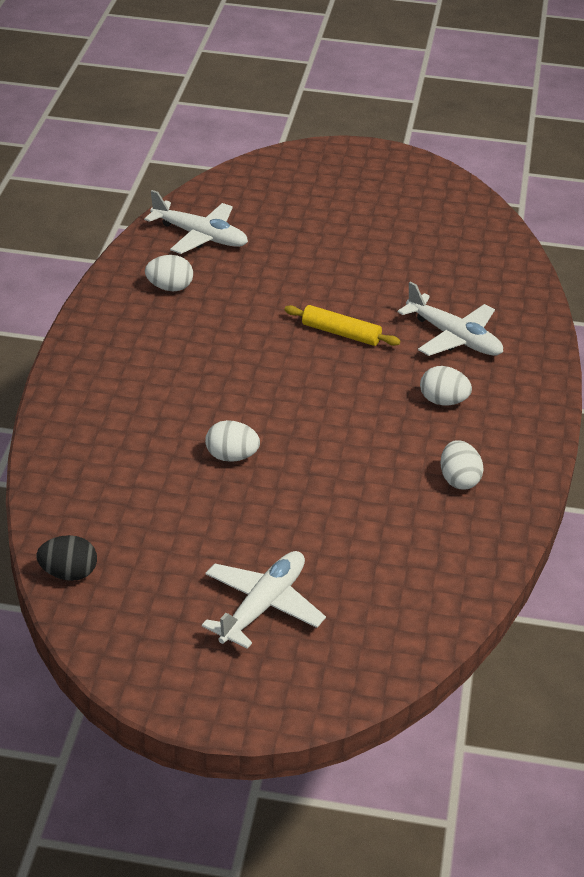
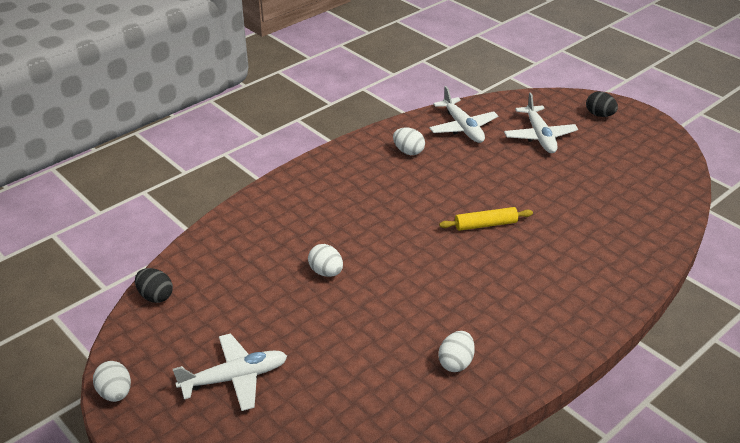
camera: 40 degrees right, 0 degrees up
(330, 166) = (599, 115): none -> black egg
(341, 333) = (485, 224): yellow rolling pin -> yellow rolling pin turned 75 degrees counterclockwise
(443, 401) = (506, 302): white egg -> white egg (115, 393)
(453, 337) = (563, 261): white plane -> white plane (539, 136)

